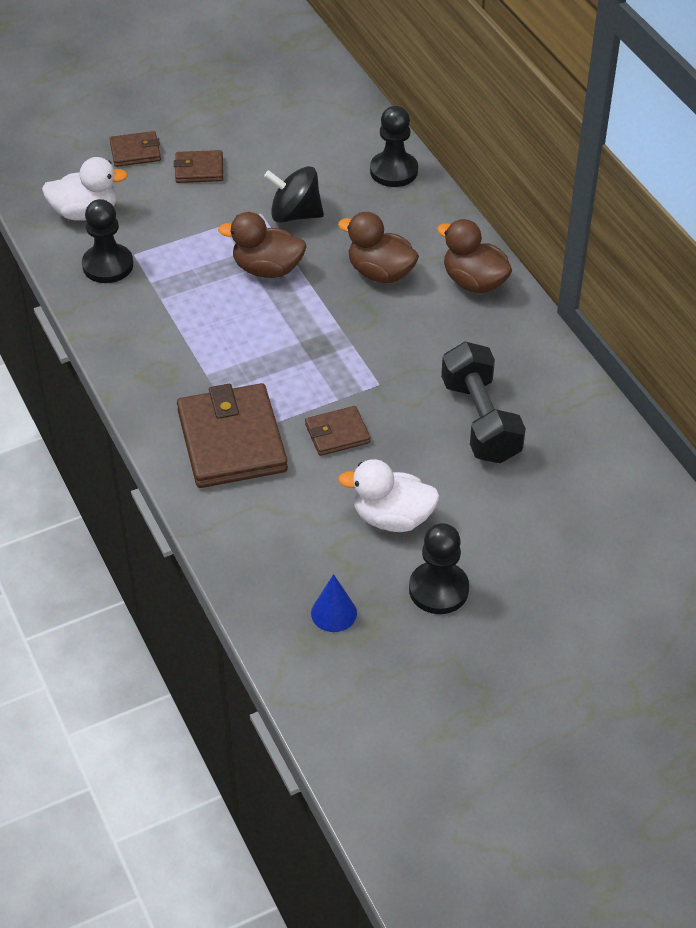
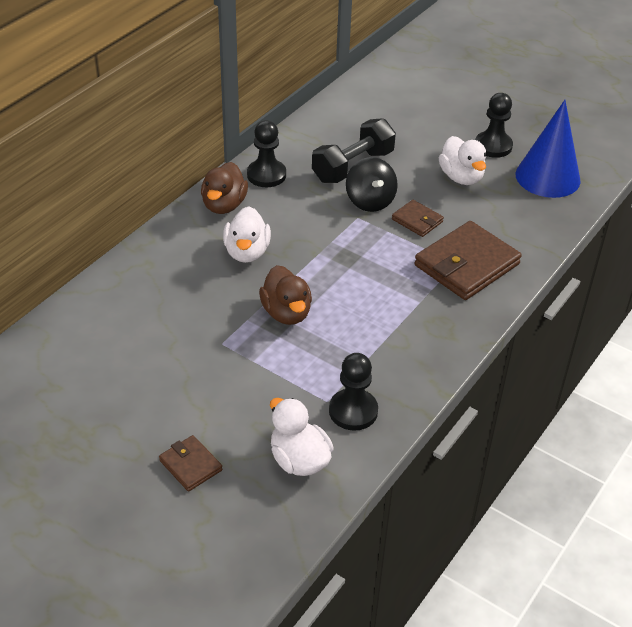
camera: 120 degrees left, 5 degrees down
(199, 169) = (189, 407): brown wallet -> none
(295, 214) = (210, 322): black spinning top -> black spinning top (370, 201)
(333, 613) = (547, 177): blue cone -> blue cone, size x2.19
(380, 273) = (247, 252): brown duck -> white duck
(393, 171) = (118, 285): black pawn -> black pawn (266, 175)

